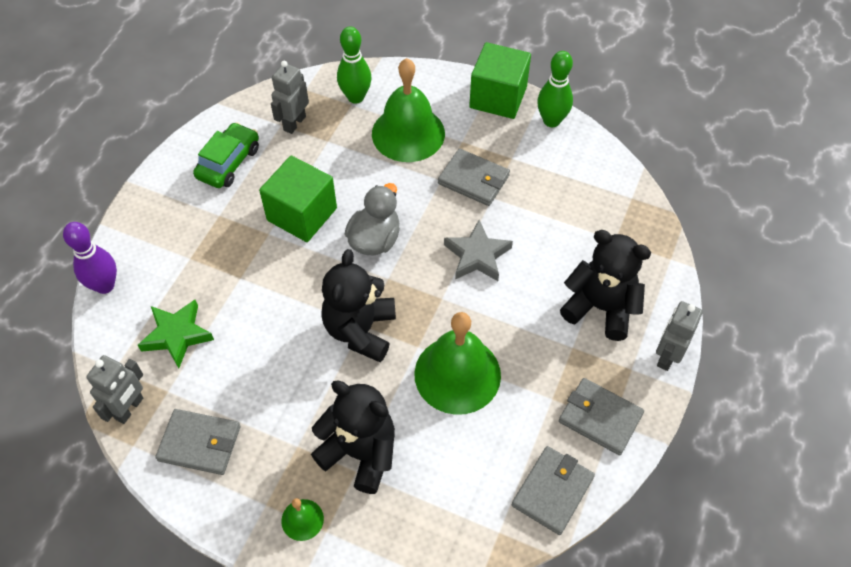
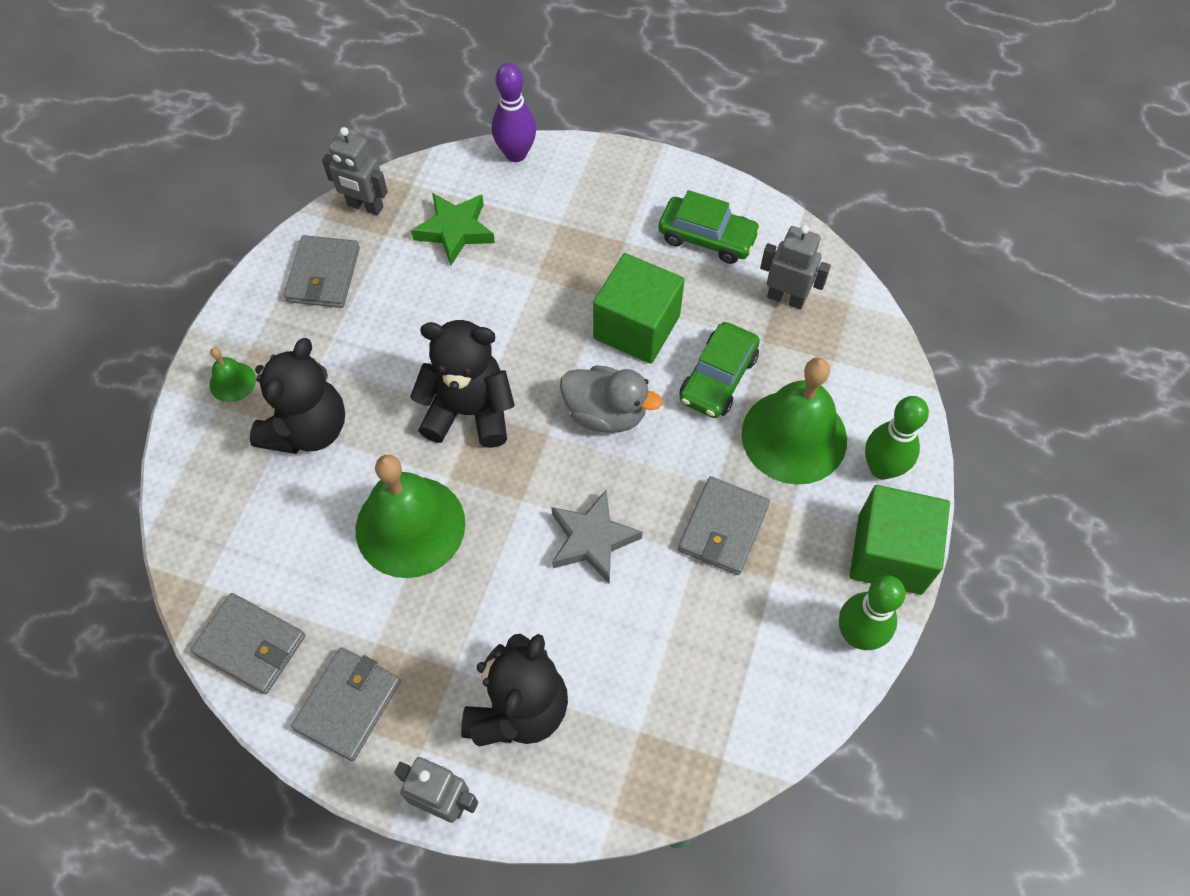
camera: 85 degrees right, 5 degrees up
(355, 169) = (718, 378): none -> green car
(356, 97) = (848, 364): green bowling pin -> green bowling pin (882, 468)

